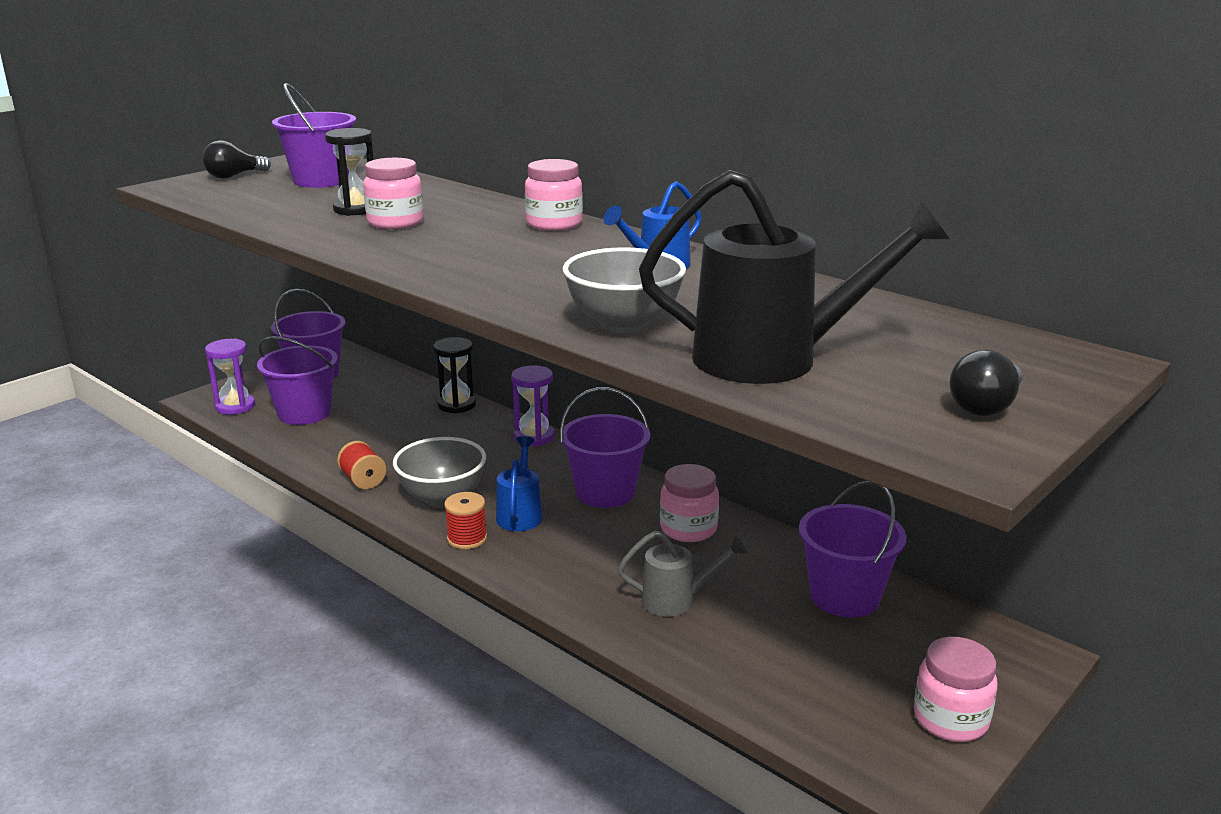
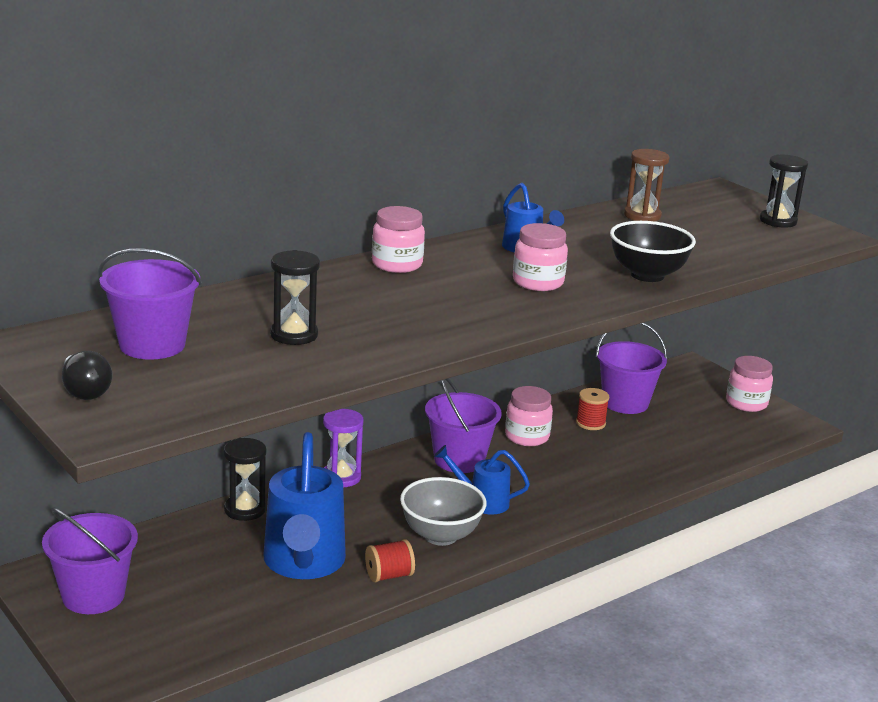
camera: 80 degrees left, 0 degrees up
(235, 406) = (157, 657): purple hourglass -> none
(304, 413) = (208, 606): purple bucket -> none
(375, 440) = (303, 563): none -> blue watering can
(395, 222) = (354, 321): pink jar -> pink jar (538, 282)
(467, 539) = (514, 530): red spool -> red spool (590, 423)
(623, 324) = (647, 275): grey bowl -> black bowl
(676, 600) = (620, 458): grey watering can -> none
(774, 359) = (712, 249): black watering can -> none
(866, 315) = (642, 216): none -> brown hourglass
(985, 406) = (778, 221): black light bulb -> black hourglass

